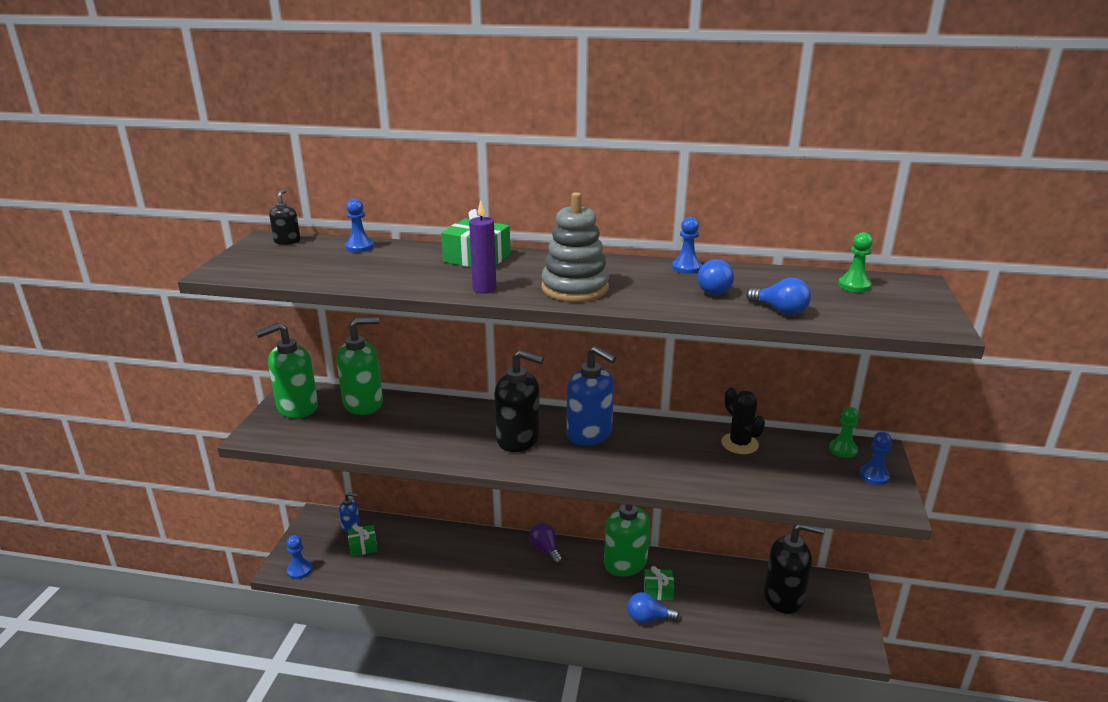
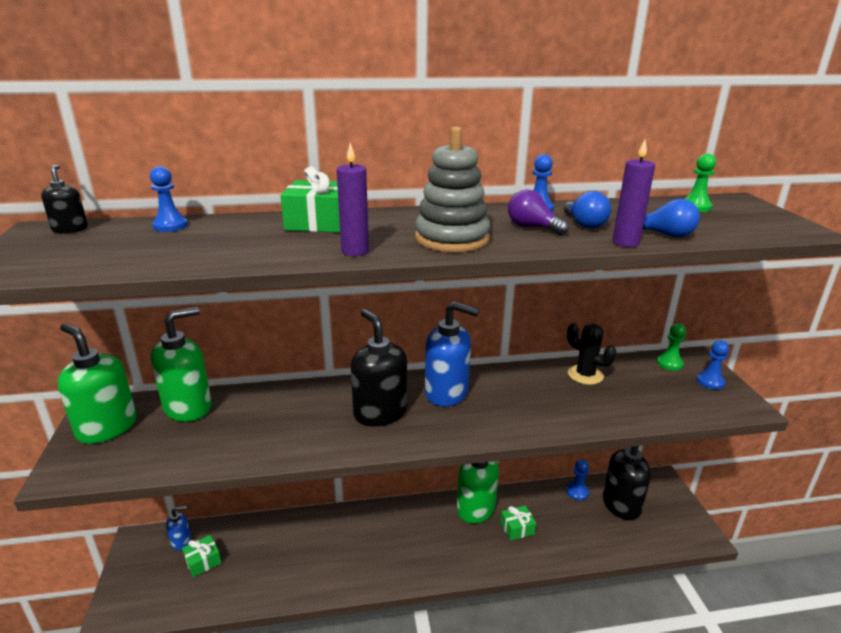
camera: 20 degrees left, 0 degrees up
(297, 407) = (107, 427): green soap dispenser -> green soap dispenser turned 90 degrees clockwise
(299, 570) = (136, 611): blue pawn -> blue pawn (577, 492)
(518, 439) = (380, 412): black soap dispenser -> black soap dispenser turned 120 degrees counterclockwise
(545, 550) = (396, 514): purple light bulb -> purple light bulb (532, 227)
(648, 618) = (522, 559): blue light bulb -> none
(731, 313) = (625, 242): none -> purple candle

